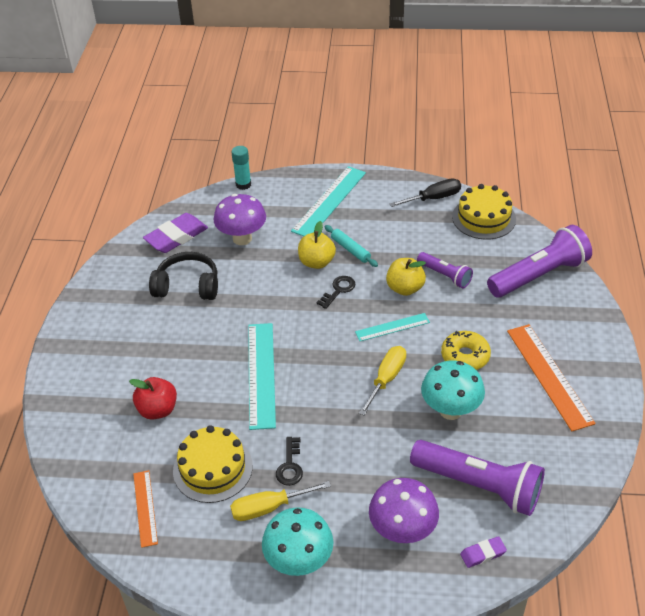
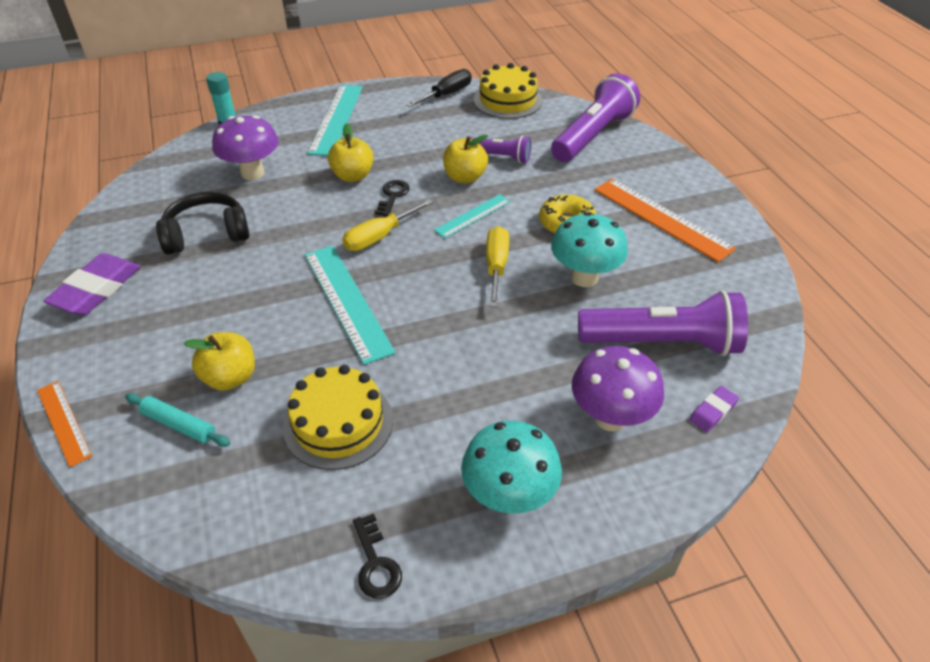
camera: 25 degrees left, 0 degrees up
(145, 508) = (268, 502): orange ruler -> orange ruler (64, 422)
(158, 410) = (230, 378): red apple -> yellow apple
(176, 237) = (168, 189): purple eraser -> purple eraser (96, 289)
(269, 507) = (436, 446): yellow screwdriver -> yellow screwdriver (379, 237)
(290, 465) = (436, 389): black key -> black key (375, 563)
(350, 249) = (384, 156): turquoise rolling pin -> turquoise rolling pin (179, 425)

